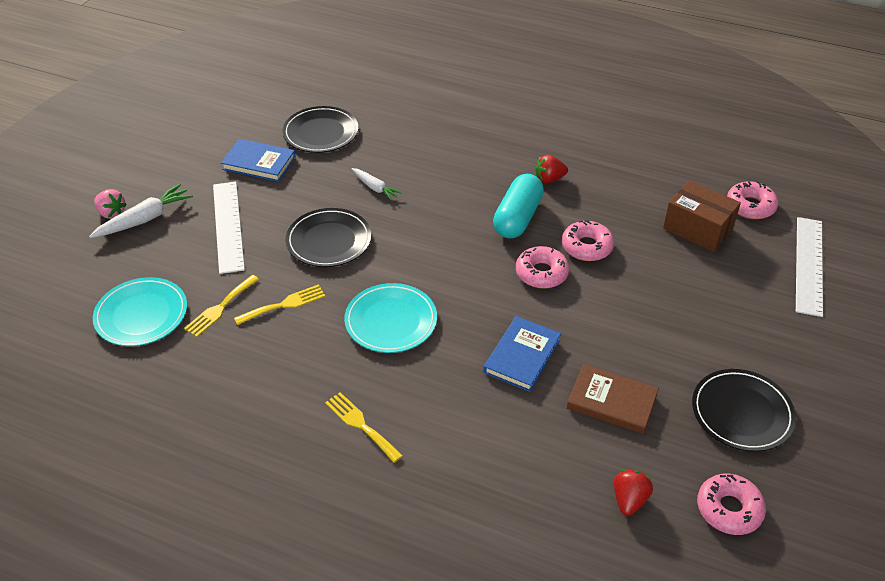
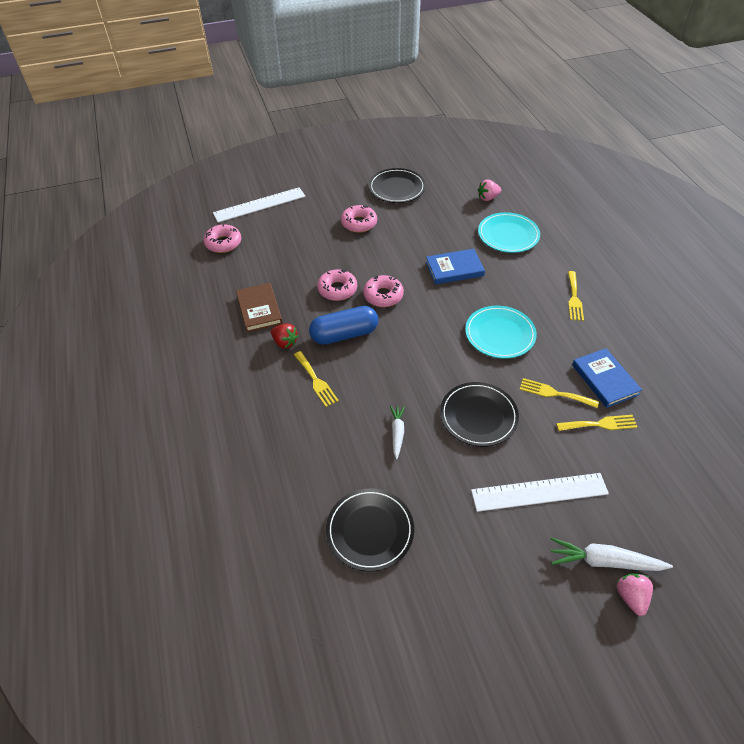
camera: 130 degrees left, 5 degrees up
(141, 315) = (662, 462): turquoise plate -> turquoise plate (508, 235)
(228, 226) = (539, 492): white ruler -> white ruler turned 45 degrees clockwise
(259, 163) = (455, 542): blue book -> blue book (604, 379)
(482, 174) = (316, 381): none -> yellow fork
(517, 218) = (344, 334): turquoise capsule -> blue capsule
(612, 401) = (442, 226): brown book -> brown book (259, 309)
(629, 500) = (488, 198): red strawberry -> pink strawberry
(697, 228) = (269, 254): brown box -> none
(729, 509) = (454, 173): pink donut -> pink donut (359, 223)

